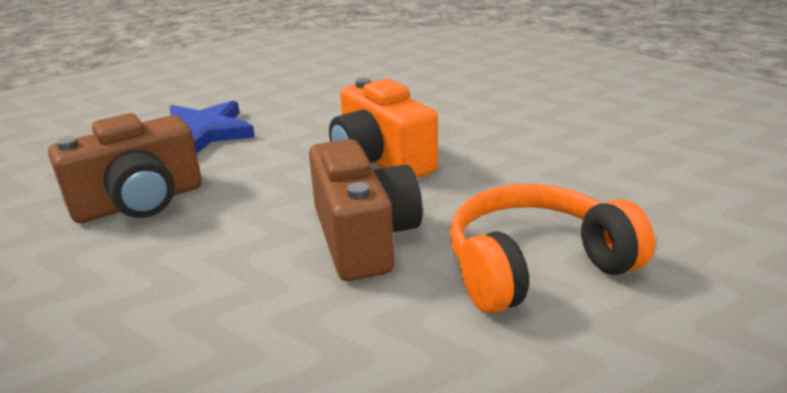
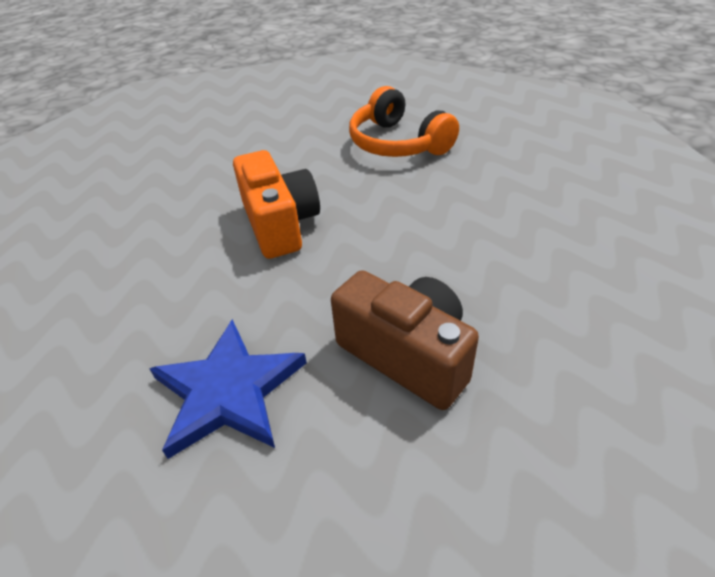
camera: 105 degrees left, 15 degrees up
(364, 237) = (399, 203): brown camera -> none
(380, 160) = (280, 224): orange camera -> orange camera turned 60 degrees counterclockwise

